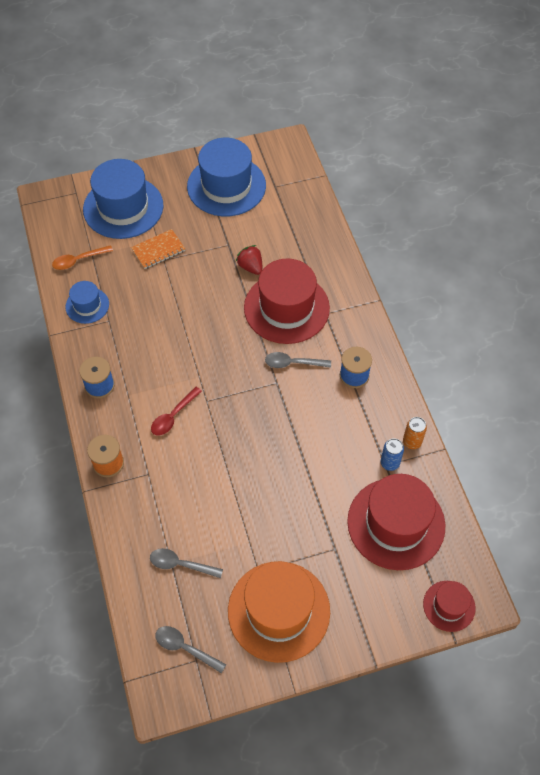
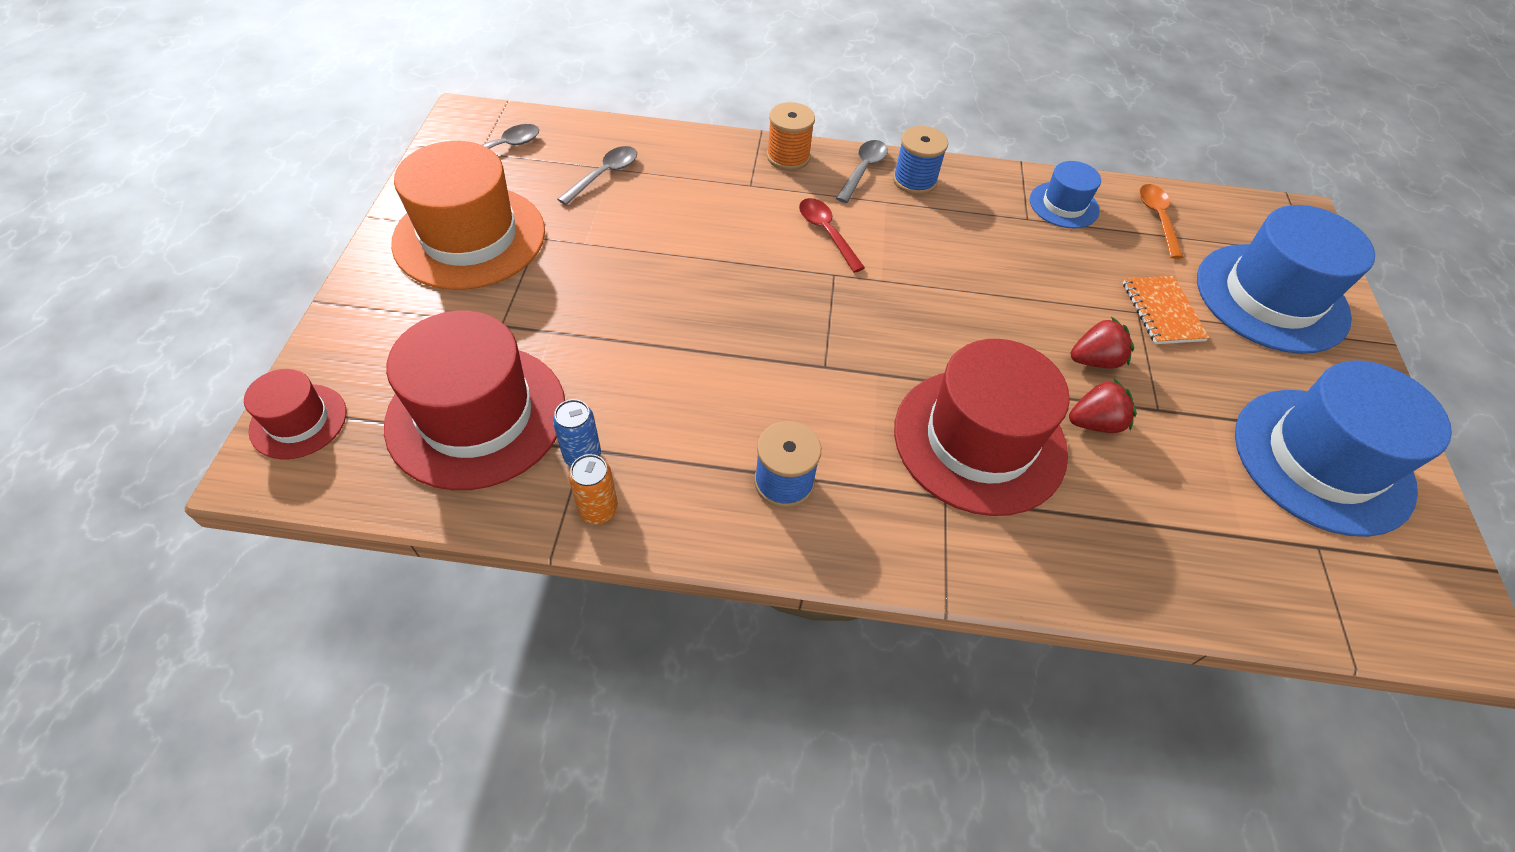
camera: 110 degrees right, 5 degrees down
(209, 273) = (1094, 360): none -> red strawberry
(293, 363) = (853, 402): grey spoon -> grey spoon (863, 170)

